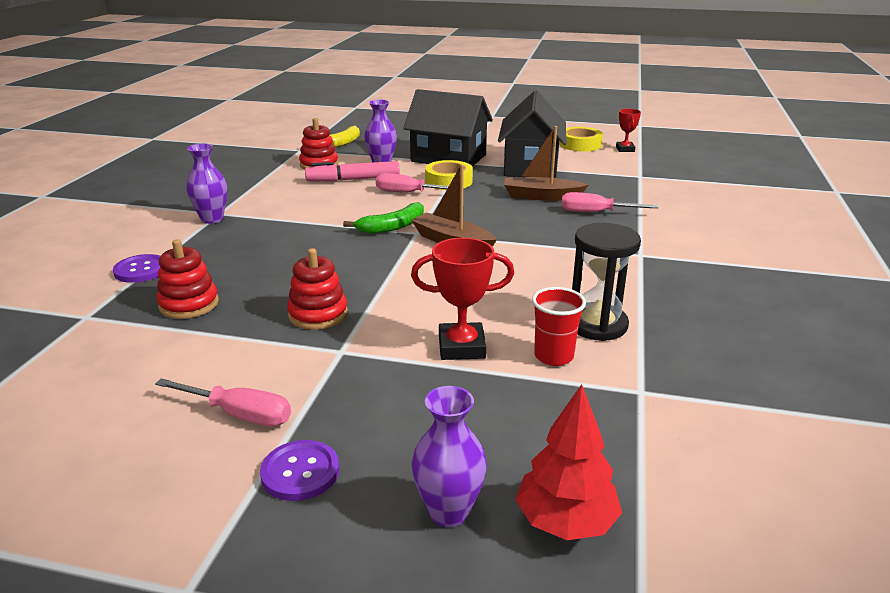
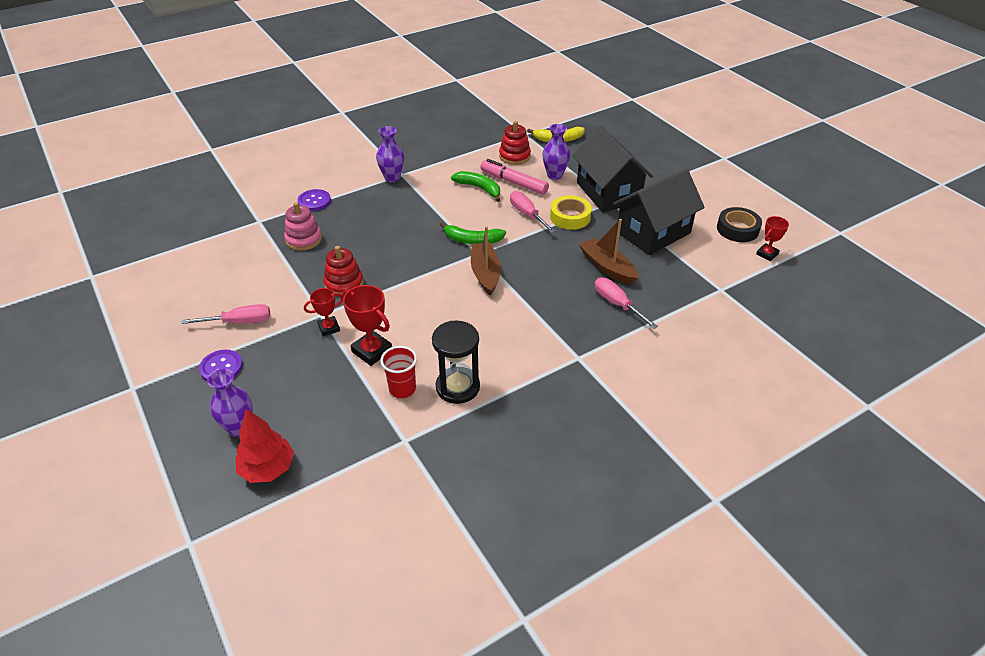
camera: 45 degrees right, 15 degrees up
(189, 304) = (304, 239): red stacking toy -> pink stacking toy
(240, 415) = (240, 322): pink screwdriver -> pink screwdriver turned 75 degrees counterclockwise
(327, 194) = (479, 188): none -> green banana
(374, 356) = (329, 328): none -> red trophy
(580, 145) = (737, 229): yellow tape -> black tape

